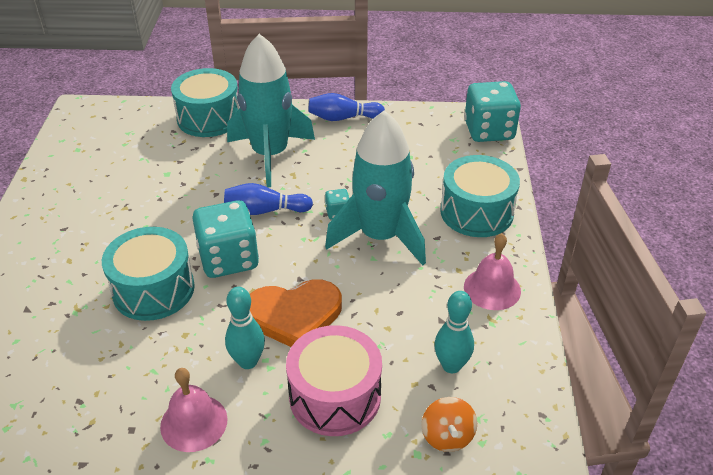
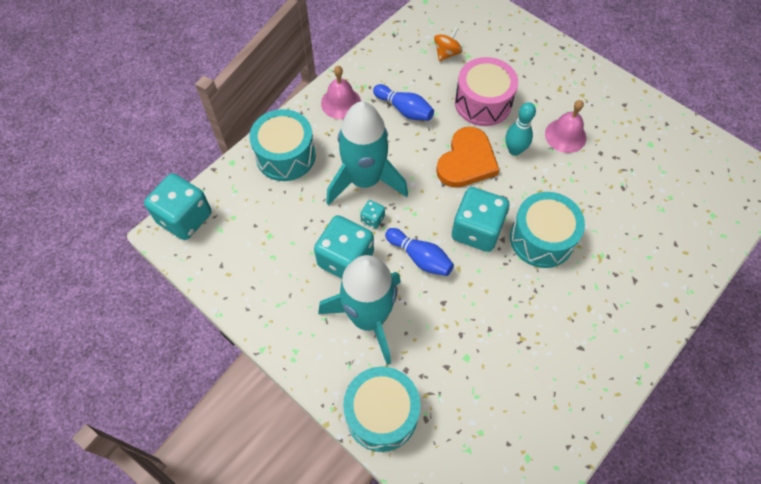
camera: 140 degrees left, 20 degrees up
(294, 315) = (467, 161): orange heart -> orange heart turned 90 degrees clockwise
(329, 176) = (345, 259): none -> turquoise dice
(343, 118) = (271, 320): blue bowling pin -> blue bowling pin (404, 110)
(451, 365) = (410, 80): turquoise bowling pin -> none

